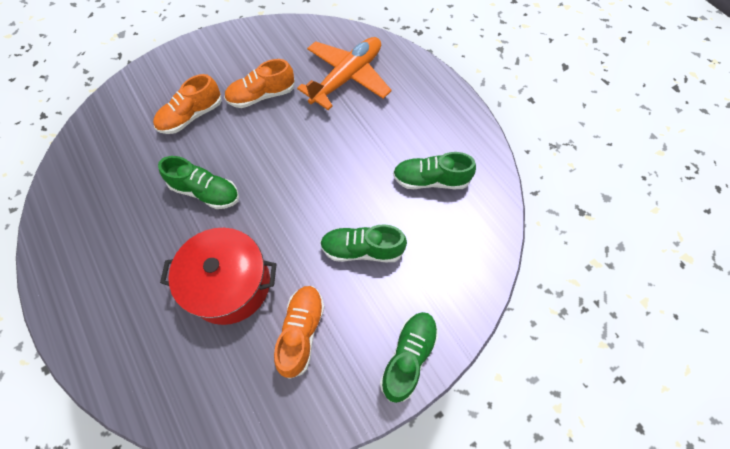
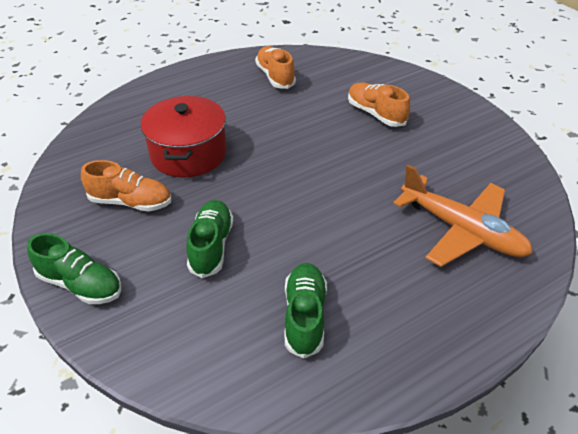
camera: 90 degrees right, 20 degrees down
(206, 192) = (287, 131): green shoe -> none
(262, 96) = (413, 159): orange shoe -> orange shoe (275, 76)

